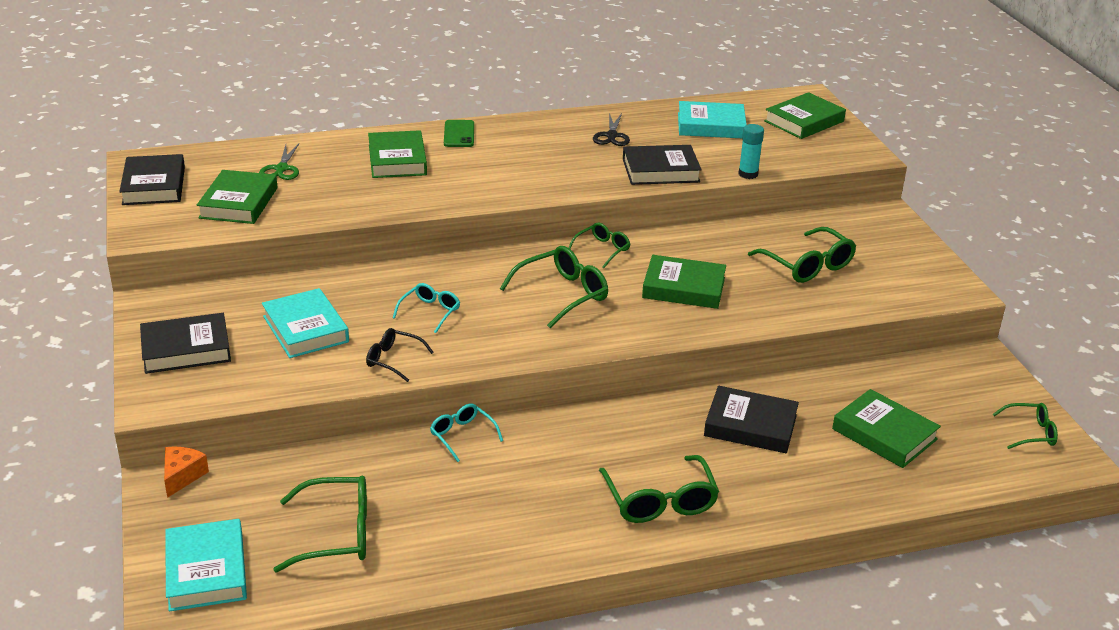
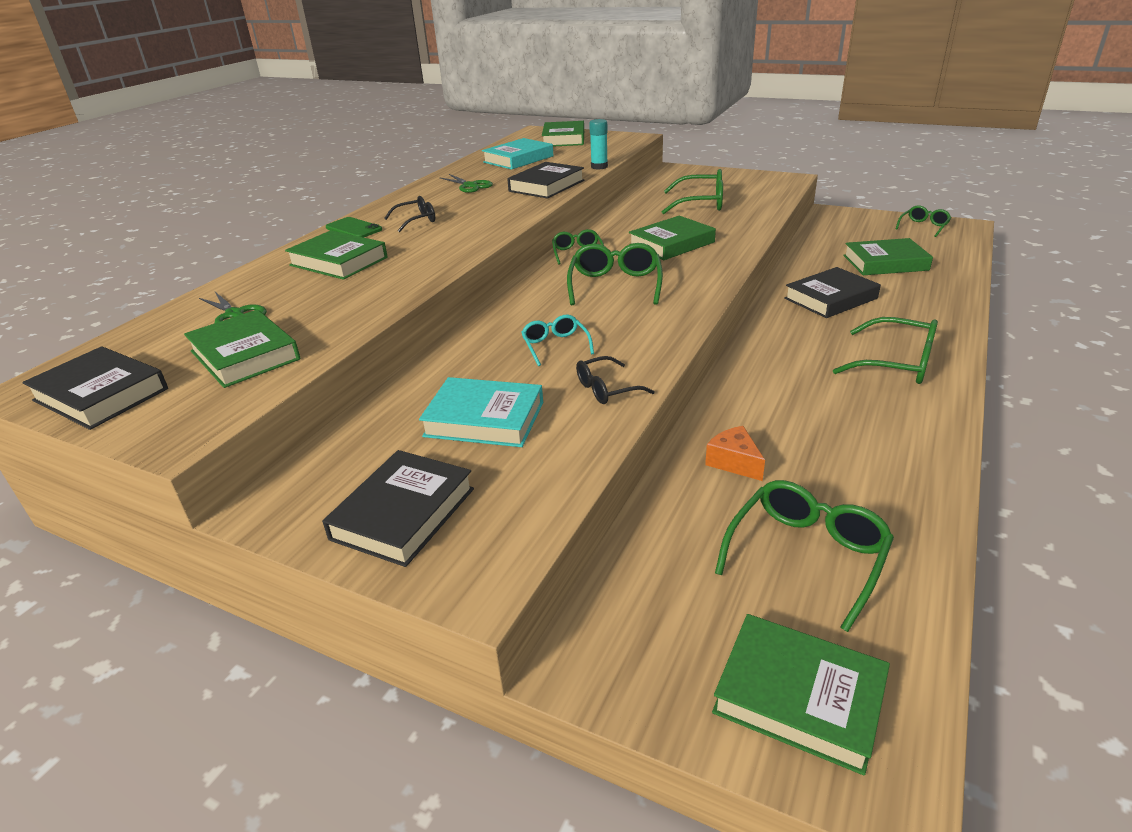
camera: 45 degrees left, 0 degrees up
(182, 476) = (584, 640): orange cheese -> orange cheese (734, 462)
(206, 571) = (799, 696): turquoise book -> green book
(462, 435) = (713, 419): turquoise glasses -> none
(507, 151) = (416, 220): none -> black glasses
(612, 136) = (470, 186): black scissors -> green scissors

